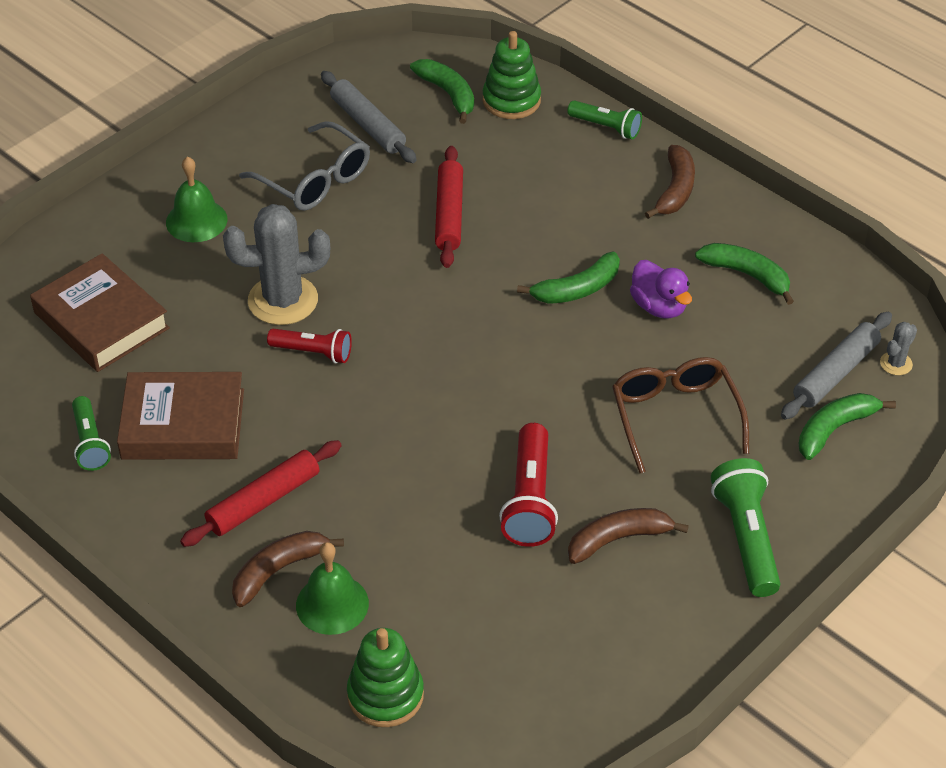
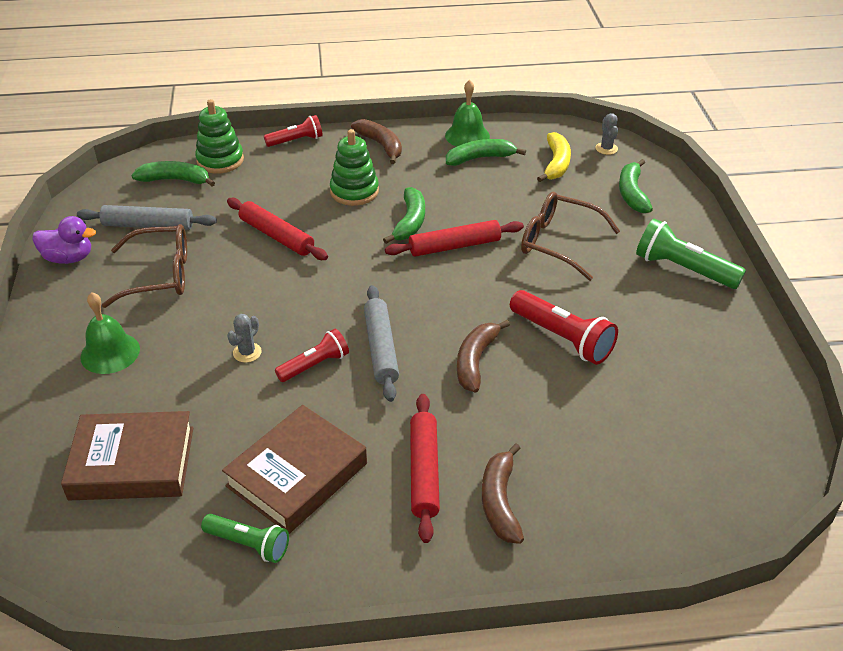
camera: 50 degrees left, 5 degrees down
(283, 300) = (247, 352): grey cactus -> grey cactus, size x0.45
(314, 179) = (159, 275): grey glasses -> brown glasses
(332, 604) = (561, 489): green bell -> green bell (467, 135)
(385, 695) = (672, 508): green stacking toy -> green stacking toy (354, 191)
(578, 343) = (455, 246): none -> red rolling pin
(606, 127) = (296, 141): green flashlight -> red flashlight
(618, 539) = (634, 319): brown banana -> brown banana (475, 361)
(659, 306) = (464, 200): purple duck -> purple duck (69, 258)
(813, 339) = (556, 164): none -> yellow banana
(835, 373) = (590, 170): grey rolling pin -> grey rolling pin (381, 348)

